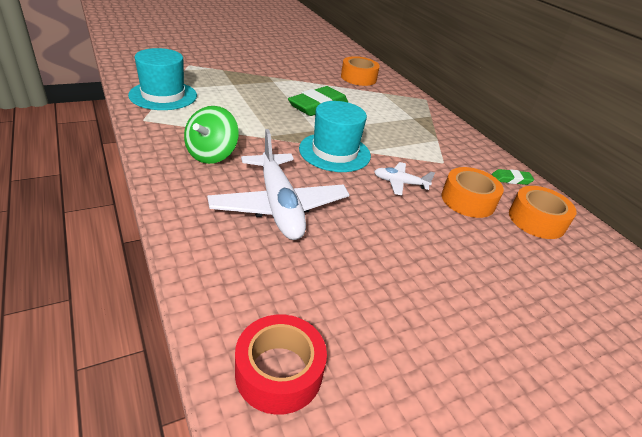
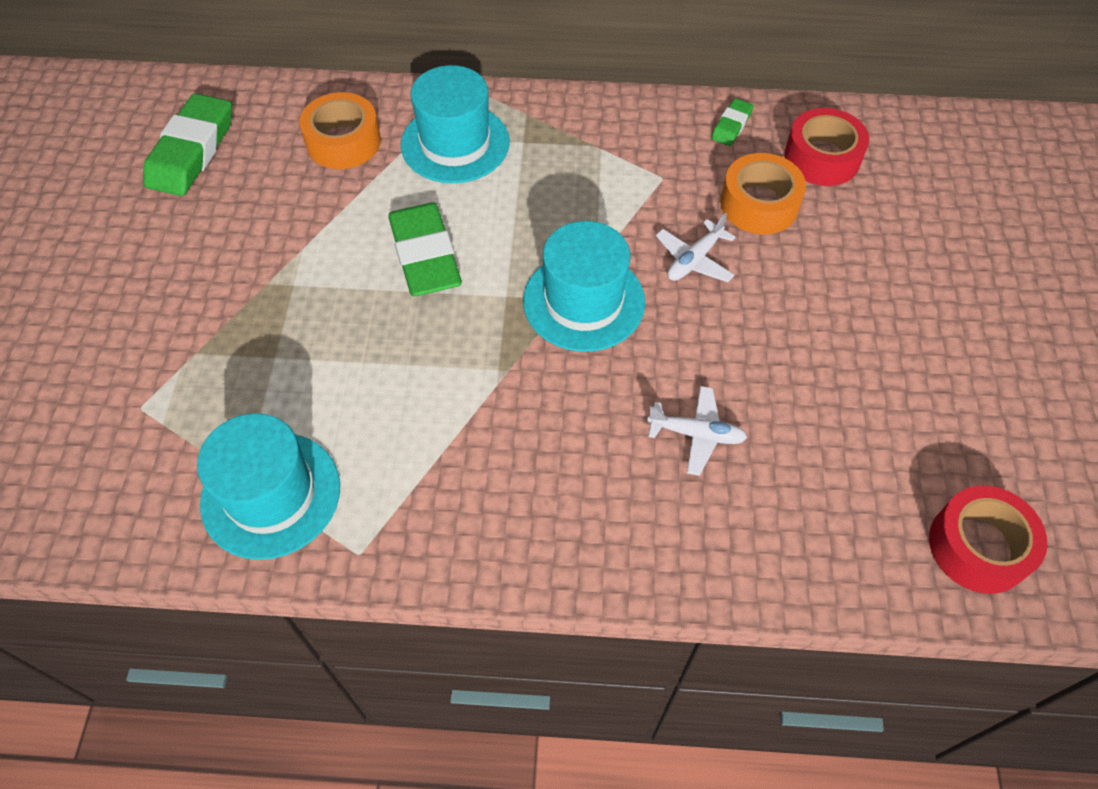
camera: 55 degrees left, 20 degrees up
(212, 154) = (526, 476): green spinning top -> none
(279, 206) = (696, 434): white plane -> white plane, size x0.48
(317, 52) = (192, 151): none -> green eraser
(389, 101) = (455, 143): none -> turquoise hat
(536, 220) = (822, 158): orange tape -> red tape

